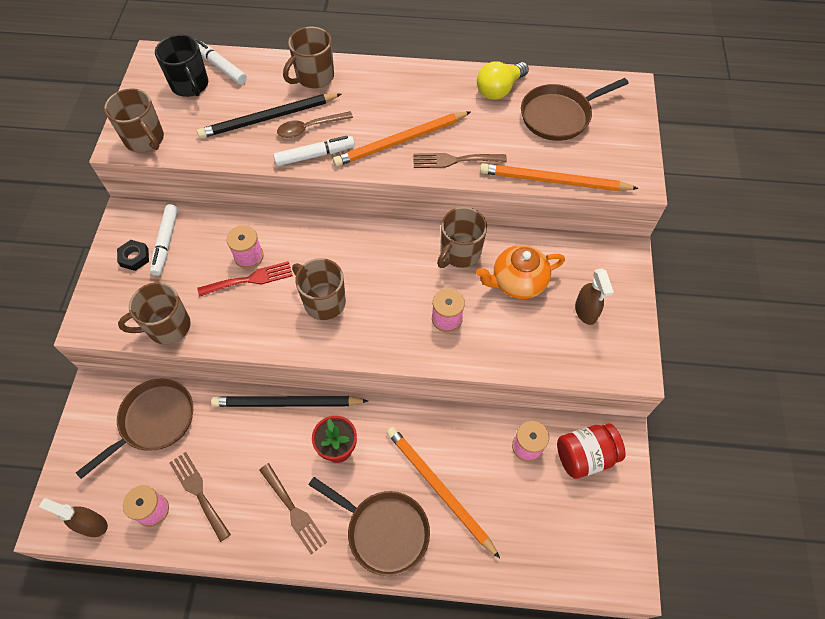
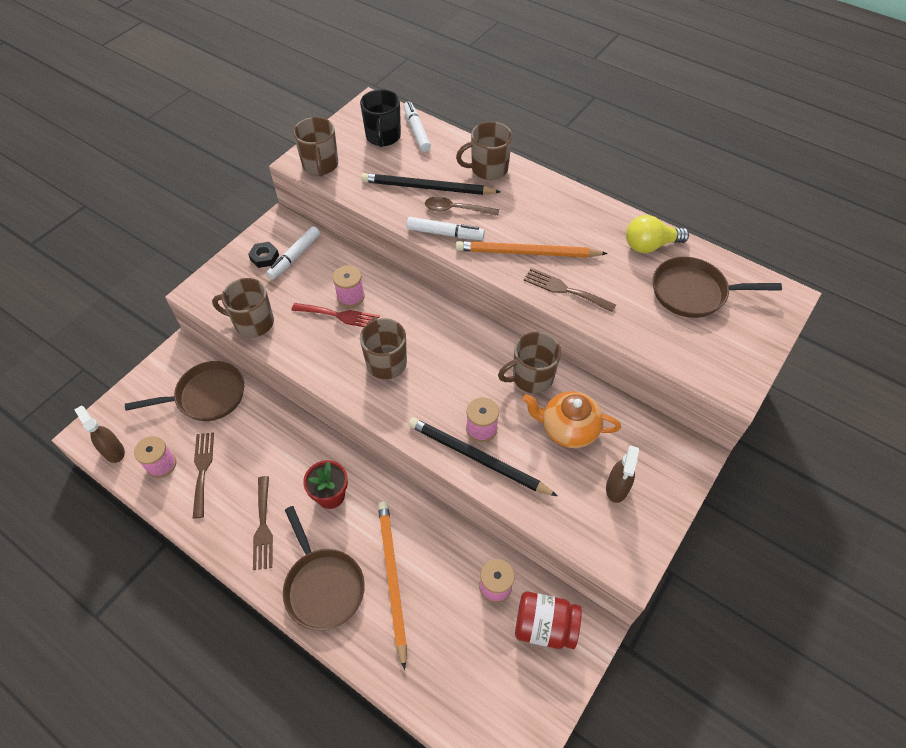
camera: 30 degrees right, 5 degrees down
(287, 403) = (314, 436): black pencil -> black pencil (477, 458)
(553, 181) = (647, 348): orange pencil -> none

